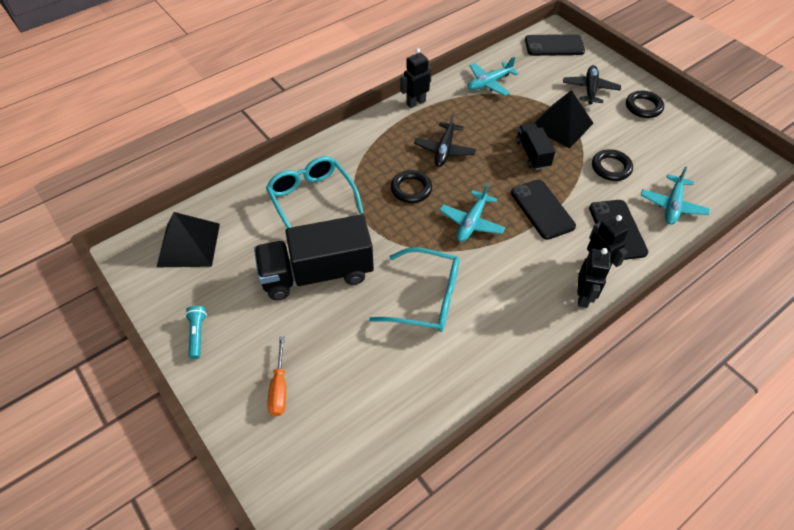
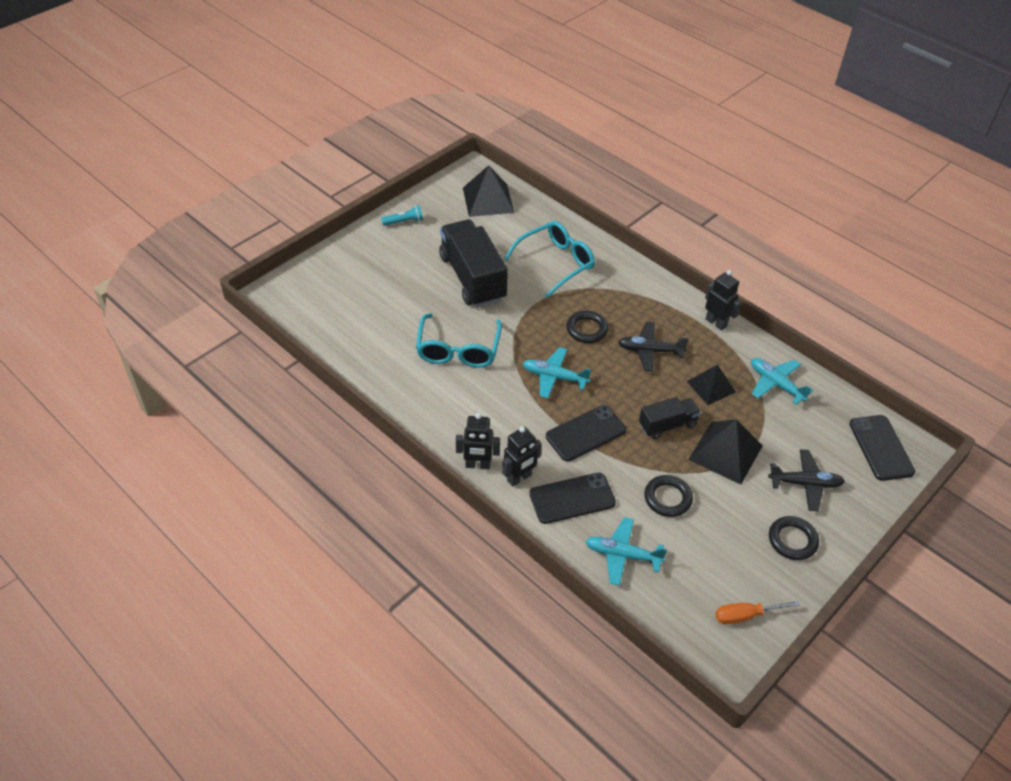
camera: 80 degrees right, 5 degrees down
(279, 388) = (362, 272): orange screwdriver -> orange screwdriver (745, 615)
(490, 120) = (711, 386): none -> black pyramid

